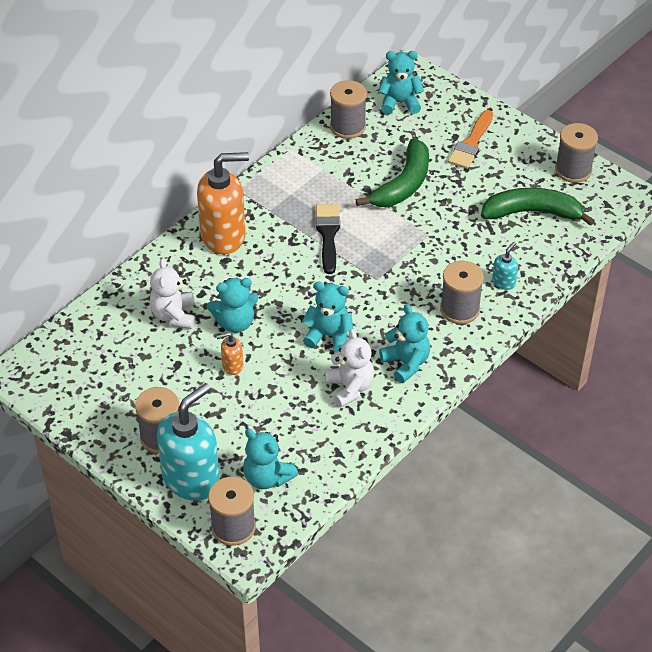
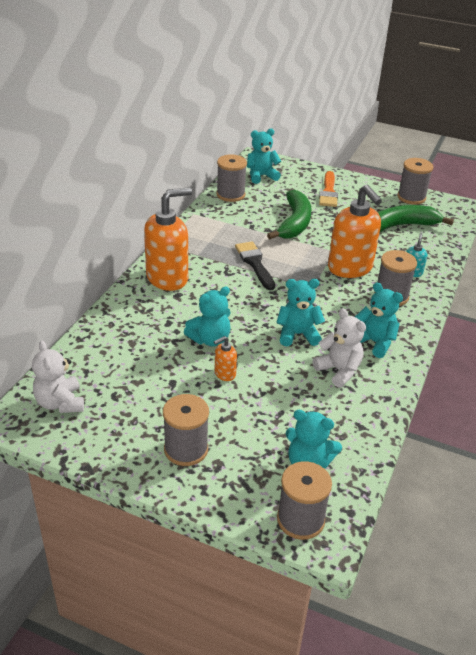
camera: 20 degrees left, 10 degrees down
(174, 315) = (151, 344): white teddy bear -> white teddy bear (60, 403)
(191, 479) = (235, 482): turquoise soap dispenser -> none
(434, 262) = (350, 268): none -> orange soap dispenser

